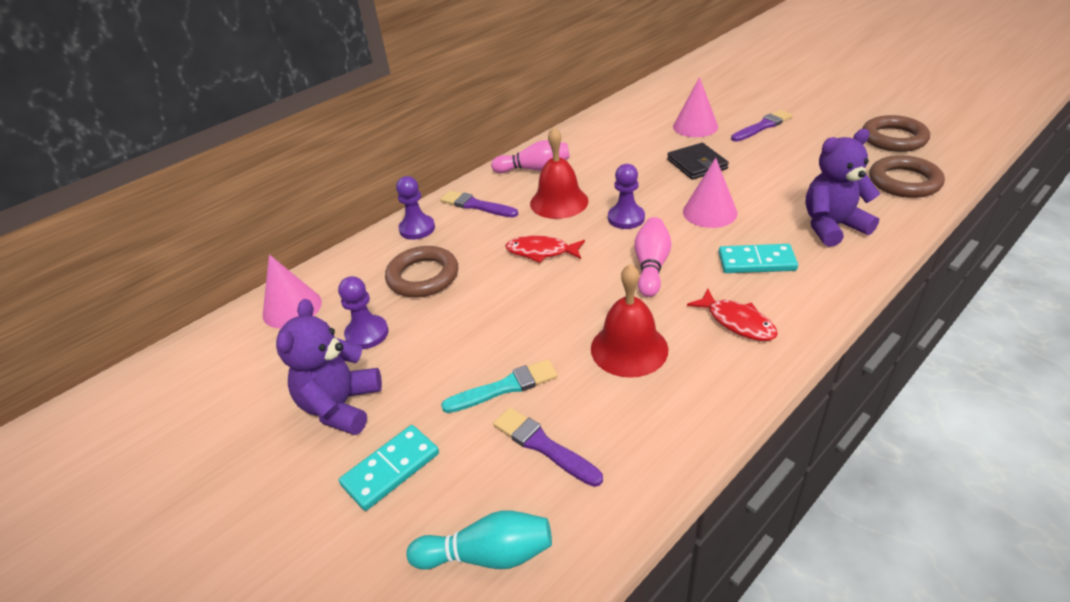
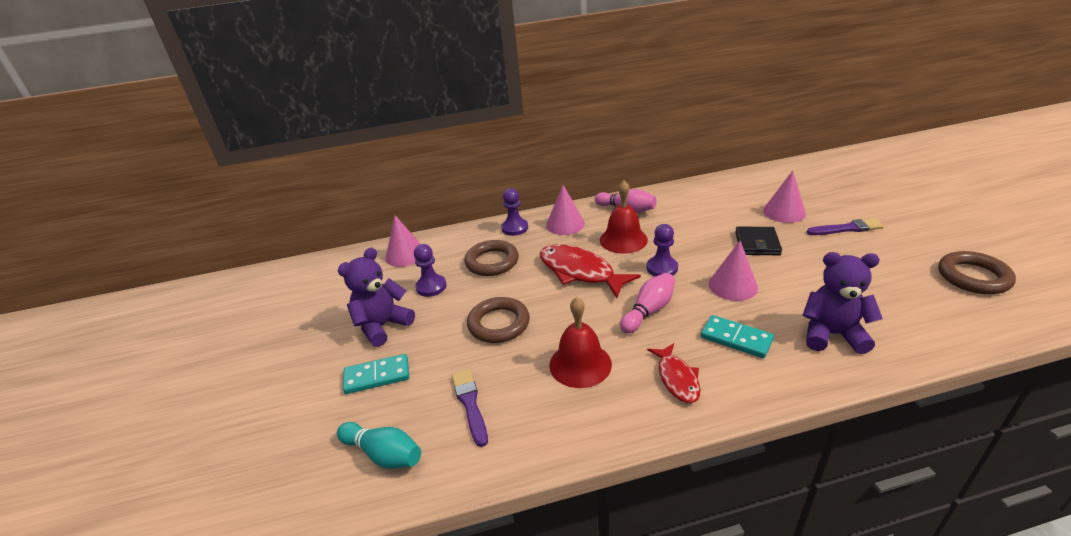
camera: 30 degrees right, 5 degrees down
(476, 205) = (565, 224): purple brush -> pink cone
(504, 387) = (479, 355): turquoise brush -> none
(541, 252) = (580, 272): red fish -> red fish, size x1.71
(904, 182) = (945, 320): brown ring -> brown ring (499, 324)

